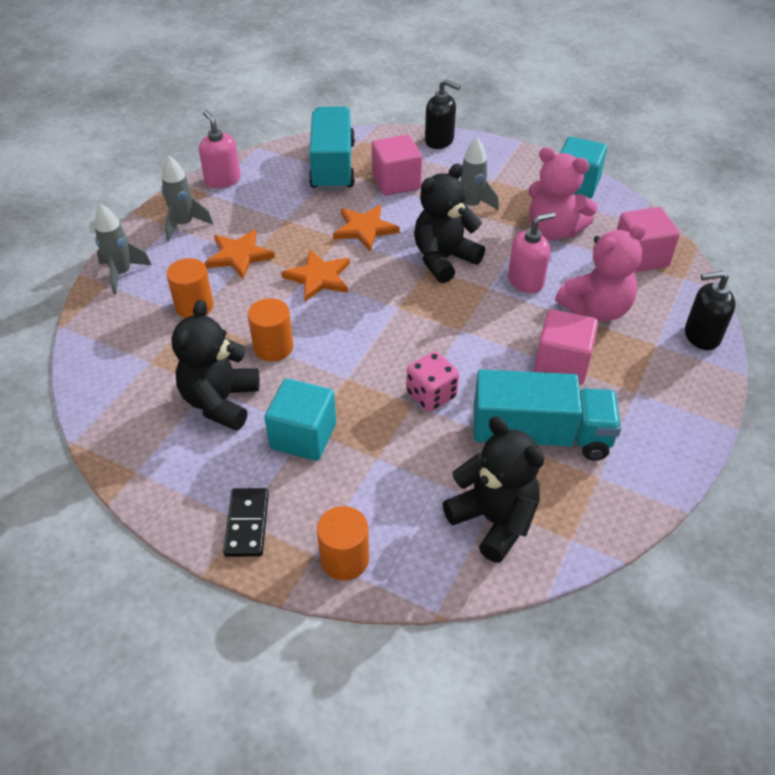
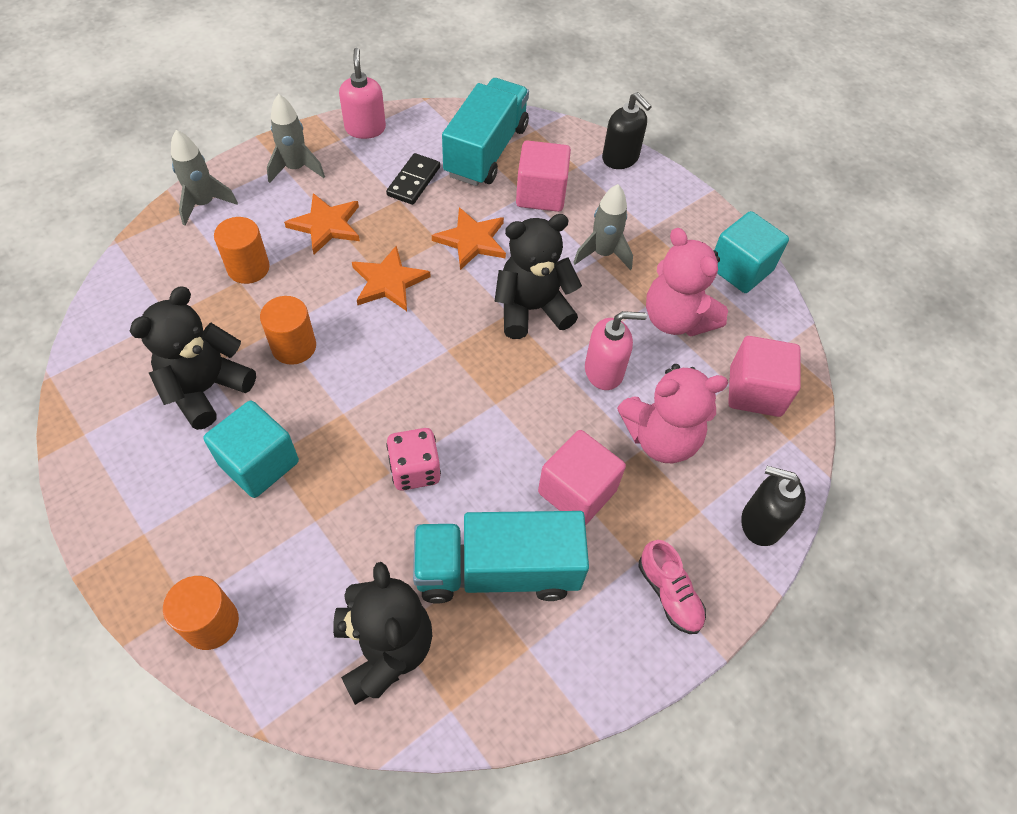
camera: 20 degrees right, 10 degrees up
(247, 524) = (146, 539): black domino -> black domino (414, 181)
(540, 436) = (497, 570): turquoise truck -> turquoise truck turned 150 degrees clockwise
(671, 403) = (669, 594): none -> pink shoe

